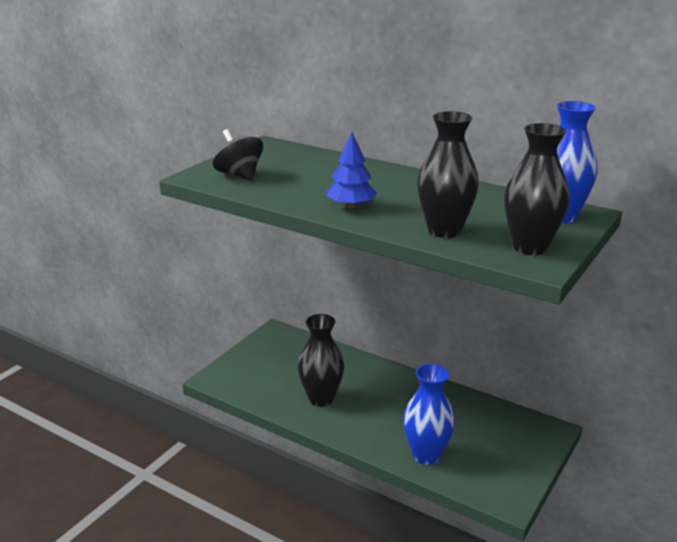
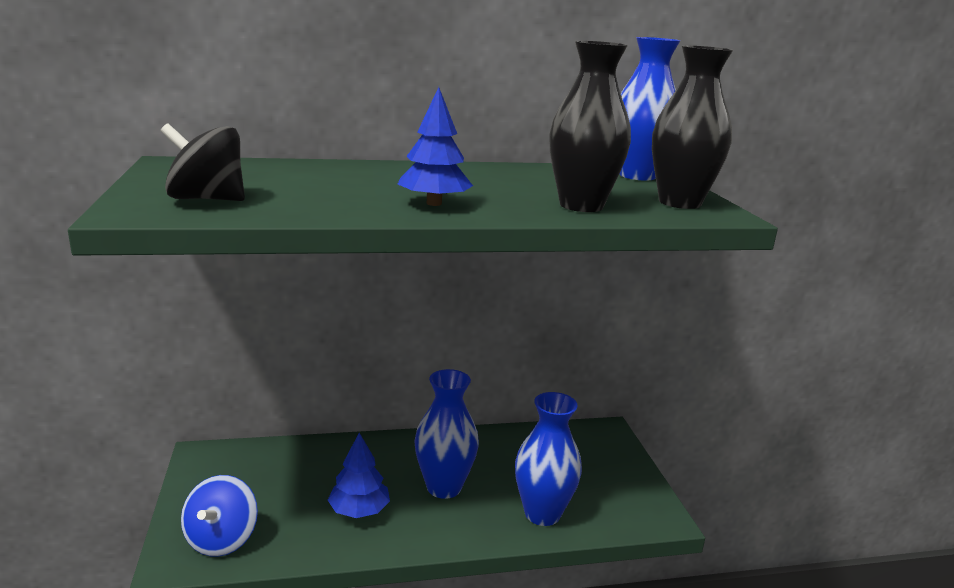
camera: 45 degrees left, 5 degrees down
(241, 379) = (221, 539): none -> blue spinning top
(321, 398) = (359, 510): black vase -> blue tree
(384, 410) = (444, 487): none -> blue vase

